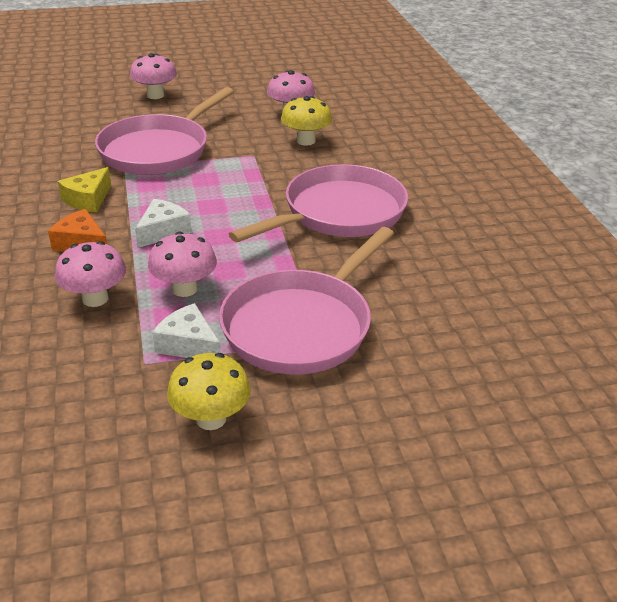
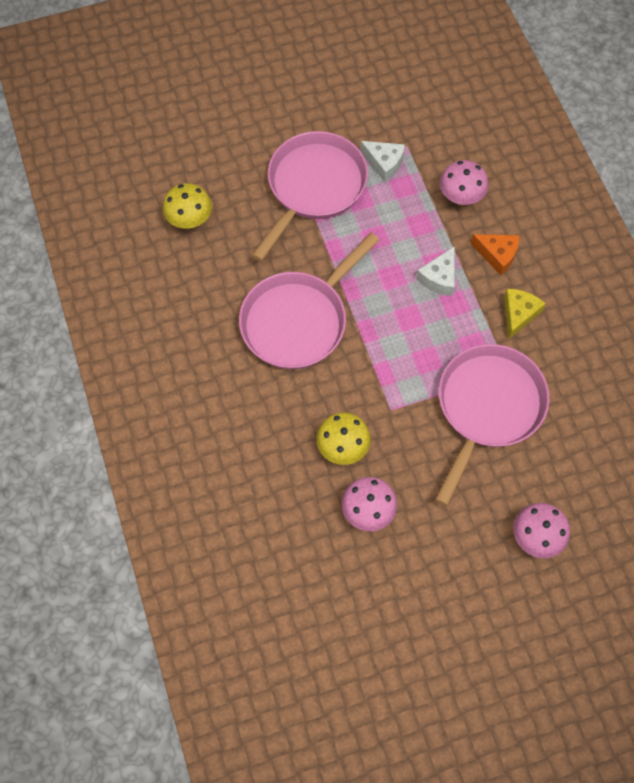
camera: 175 degrees right, 30 degrees up
(184, 289) = (402, 213): pink mushroom -> none
(211, 419) = (356, 111): yellow mushroom -> yellow mushroom (190, 220)

